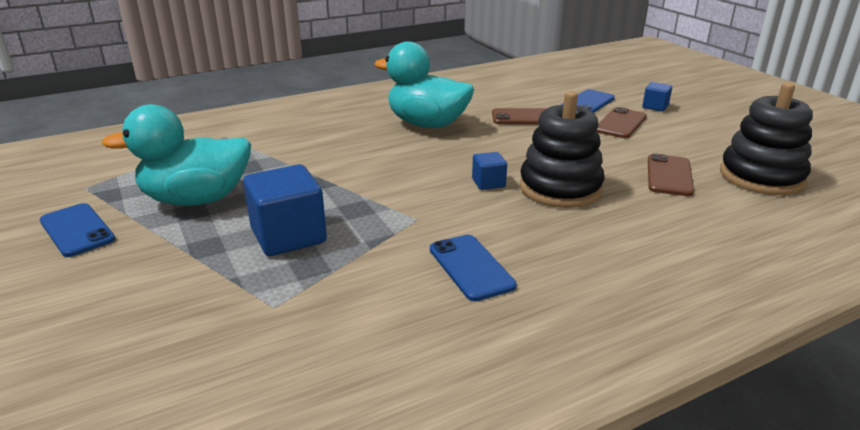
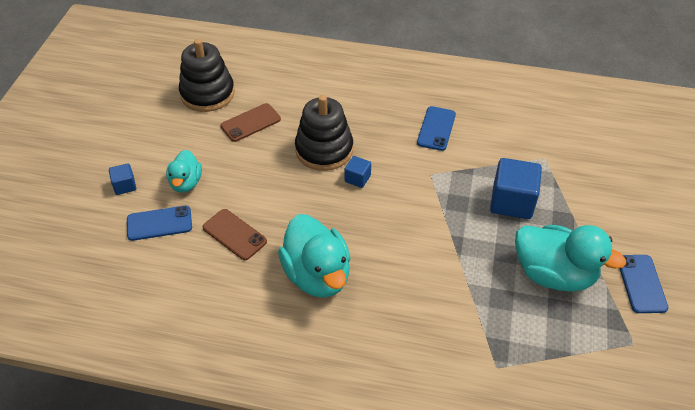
camera: 140 degrees left, 20 degrees up
(620, 123) = (186, 183): brown phone -> turquoise duck

